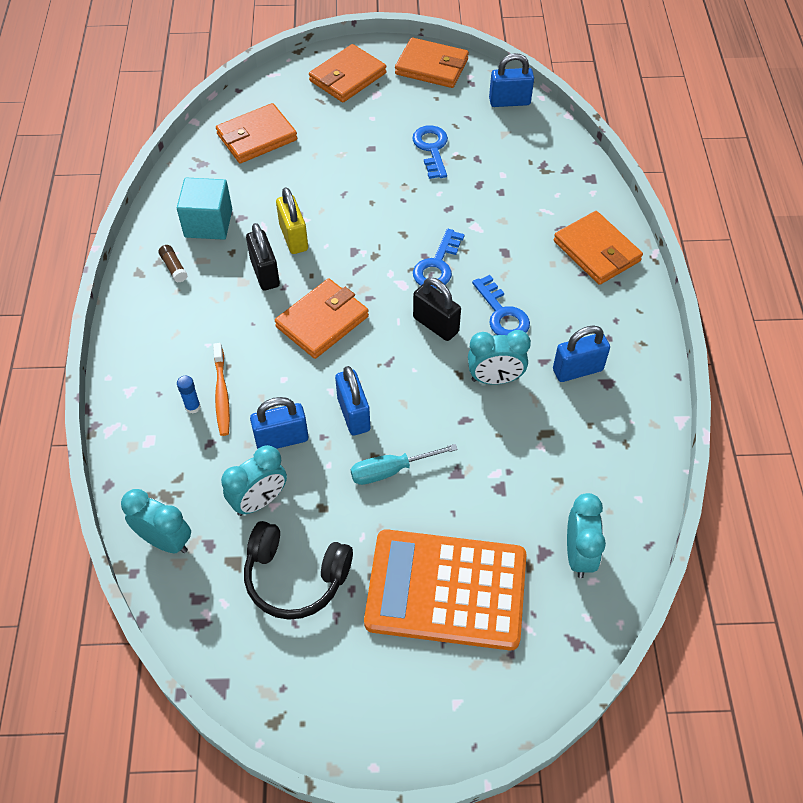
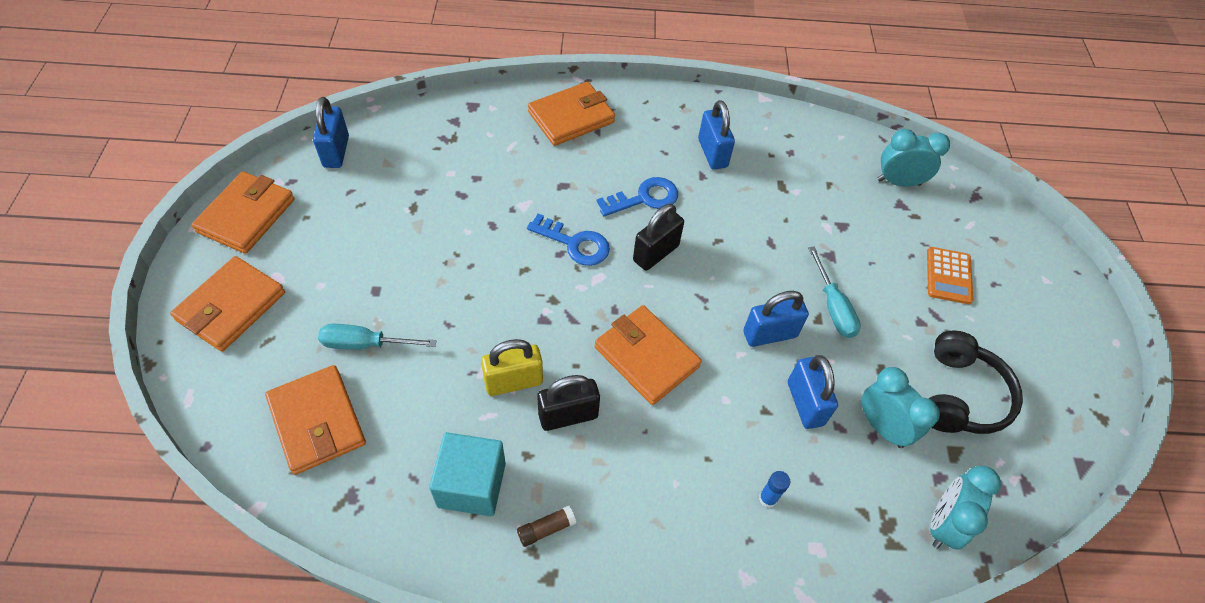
camera: 90 degrees left, 0 degrees up
(222, 394) = (748, 465): orange toothbrush -> none
(321, 150) = (365, 344): none -> turquoise screwdriver
(347, 77) = (231, 306): orange wallet -> orange wallet turned 75 degrees clockwise
(432, 149) = (394, 230): blue key -> none
(446, 589) = (948, 276): orange calculator -> orange calculator, size x0.45
(495, 379) = (723, 214): turquoise clock -> none

